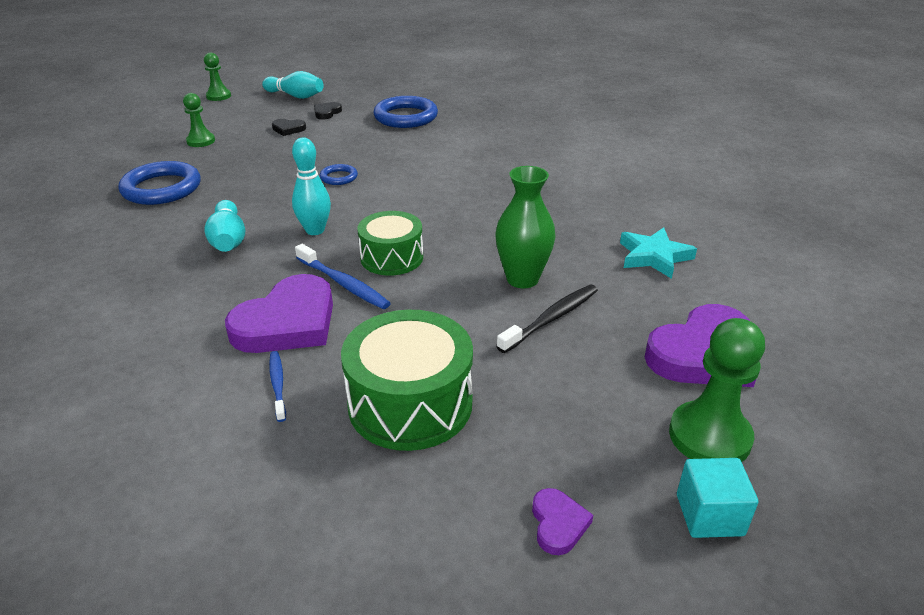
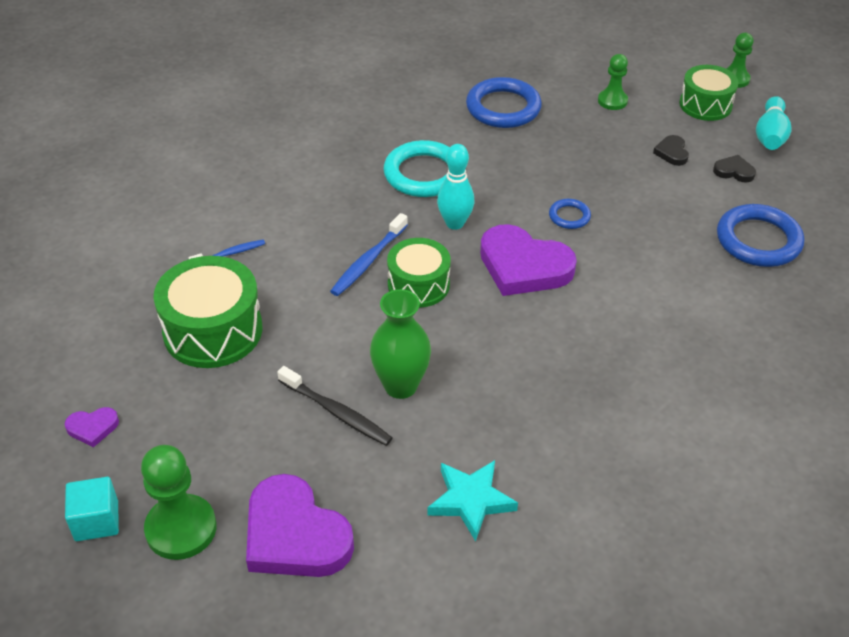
camera: 80 degrees right, 10 degrees up
(228, 240) = (423, 174): turquoise bowling pin -> turquoise ring
(240, 110) = (705, 105): none -> green drum
(287, 322) = (306, 240): purple heart -> purple heart (523, 266)

